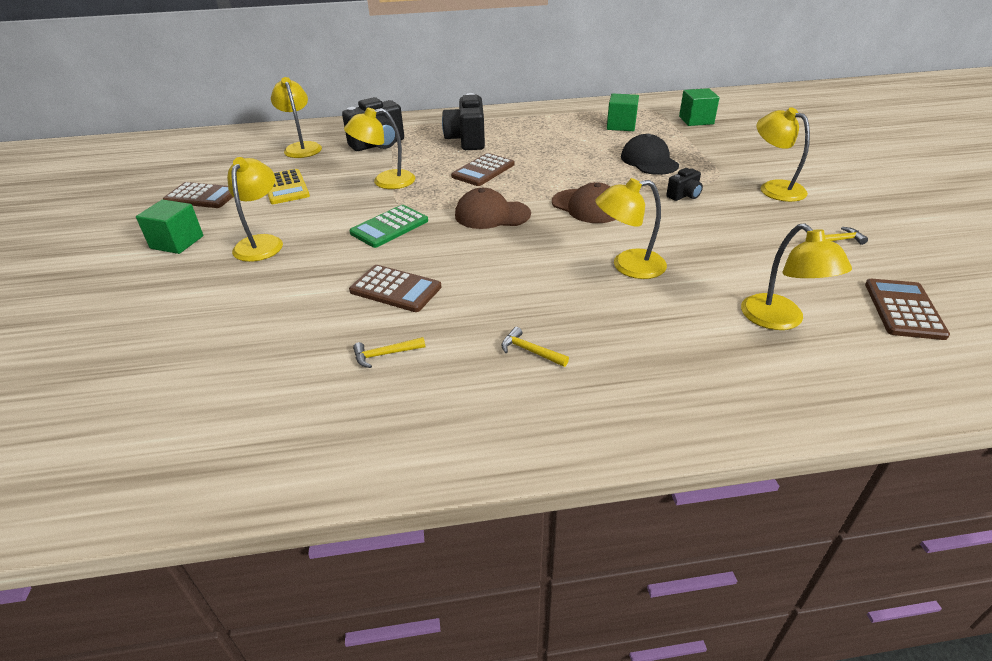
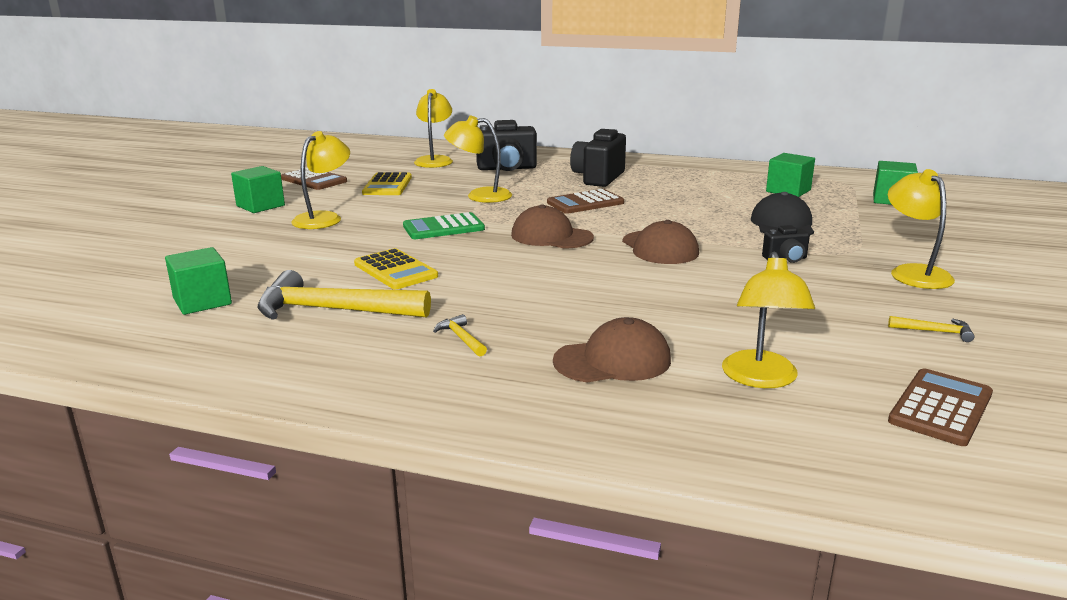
camera: 25 degrees right, 15 degrees down
(240, 384) = (202, 301): none -> green cube
(385, 354) = (333, 310): yellow hammer -> yellow hammer, size x2.39
(395, 289) = (395, 270): brown calculator -> yellow calculator
(628, 266) = (642, 301): yellow lamp -> none
(667, 336) = (612, 360): none -> brown cap

